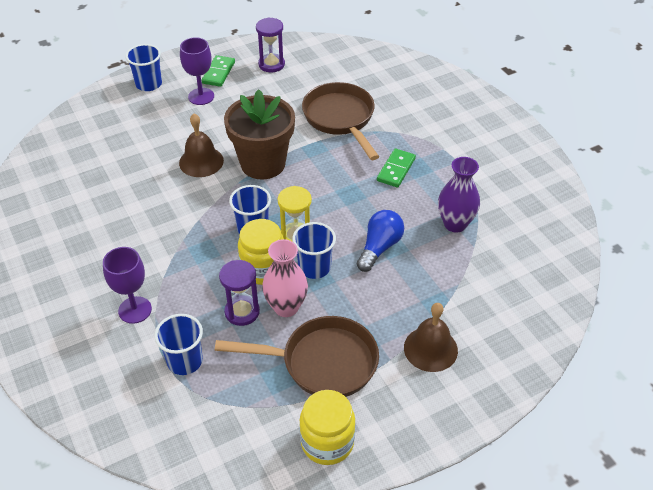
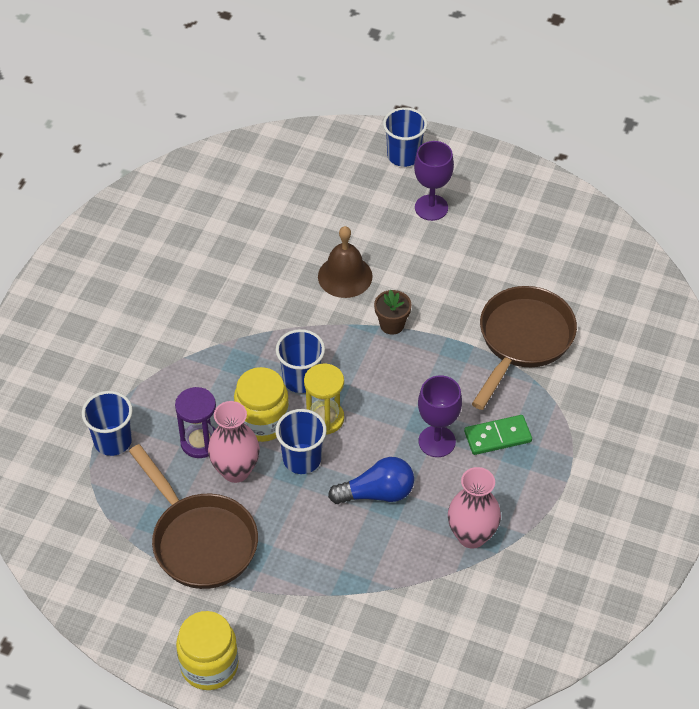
camera: 50 degrees right, 5 degrees up
(135, 310) = (131, 365): purple goblet -> purple goblet (437, 441)
(218, 73) = (480, 194): green domino -> none
(263, 164) = (392, 324): brown flower pot -> brown flower pot, size x0.44
(271, 64) = (541, 225): purple hourglass -> none
(327, 442) = (123, 601): yellow jar -> yellow jar (209, 665)
(430, 349) = (292, 614): brown bell -> none
(455, 224) = (471, 536): purple vase -> pink vase

